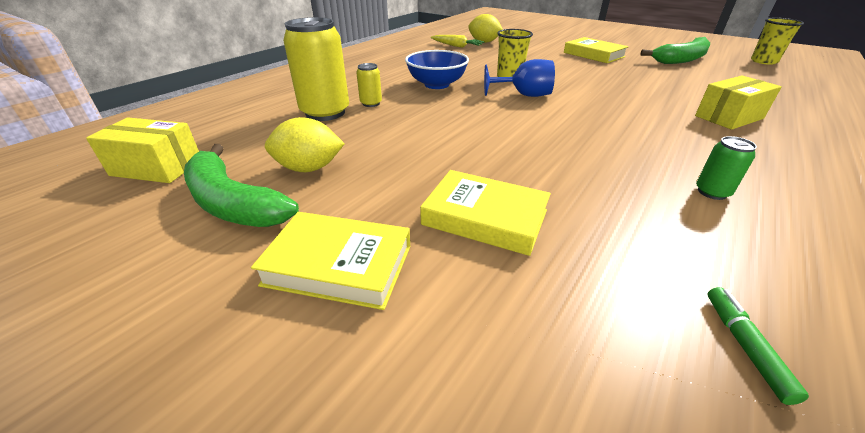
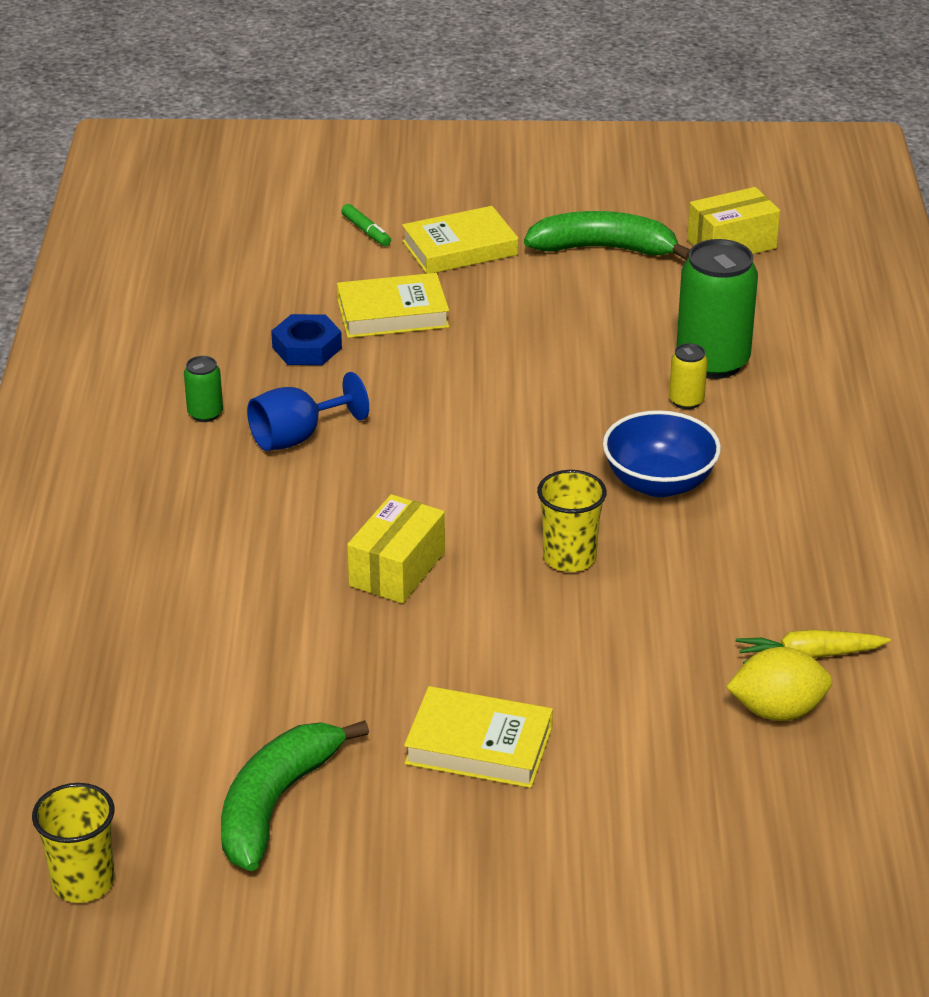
camera: 145 degrees right, 0 degrees up
(309, 168) = (598, 295): yellow lemon -> none
(325, 113) = (712, 362): yellow can -> green can
(524, 95) = (501, 510): blue goblet -> blue goblet (297, 437)
(592, 215) = (307, 348): none -> blue nut
(729, 117) = (180, 572): yellow box -> yellow box (397, 569)
(745, 346) = (186, 300): green marker -> green marker (366, 231)

